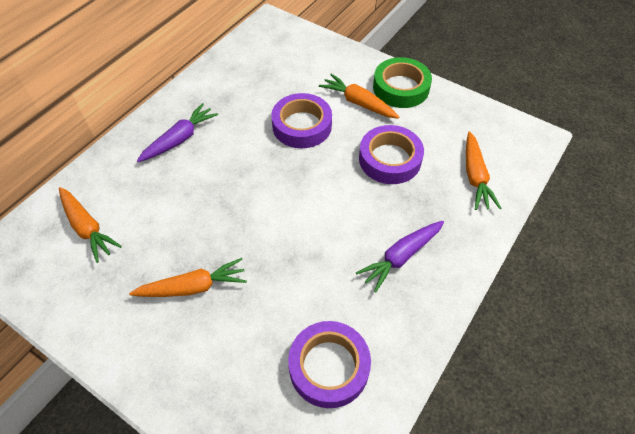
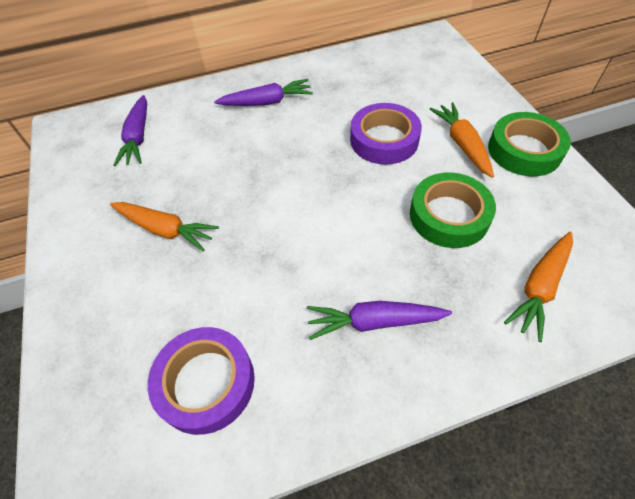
camera: 40 degrees right, 0 degrees up
(87, 228) = (138, 137): orange carrot -> purple carrot
(390, 159) = (449, 215): purple tape -> green tape

